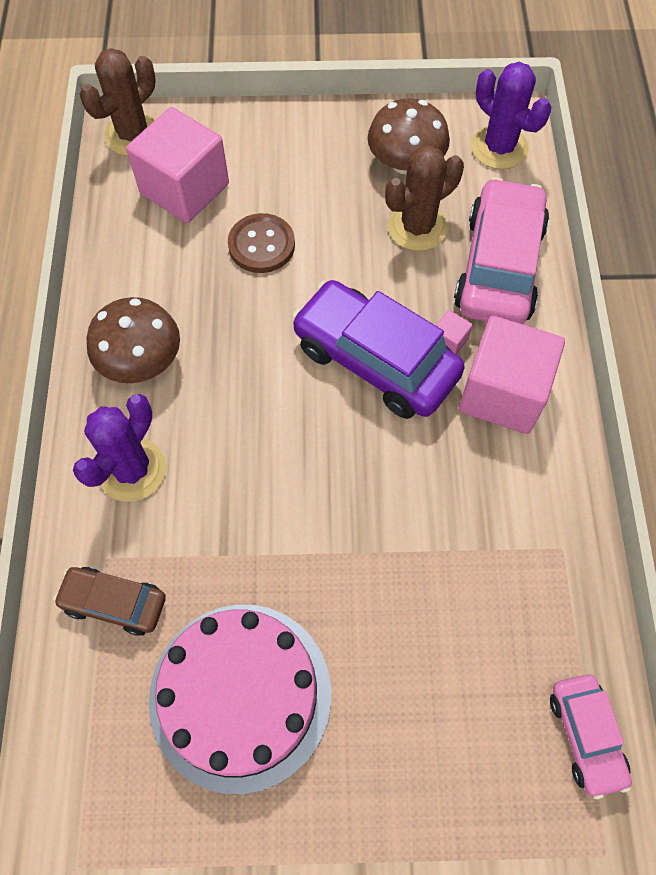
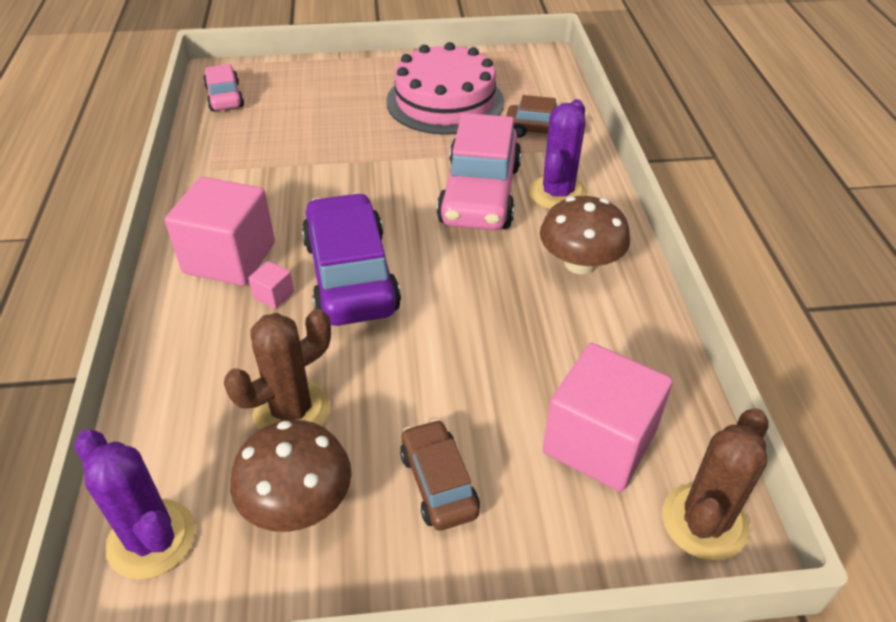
camera: 175 degrees right, 20 degrees down
(261, 245) = (483, 377): brown button -> none
(307, 169) = (438, 483): none -> brown car
(375, 360) = (350, 276): purple car -> purple car turned 135 degrees counterclockwise
(499, 267) = (201, 370): pink car -> pink car (480, 194)

